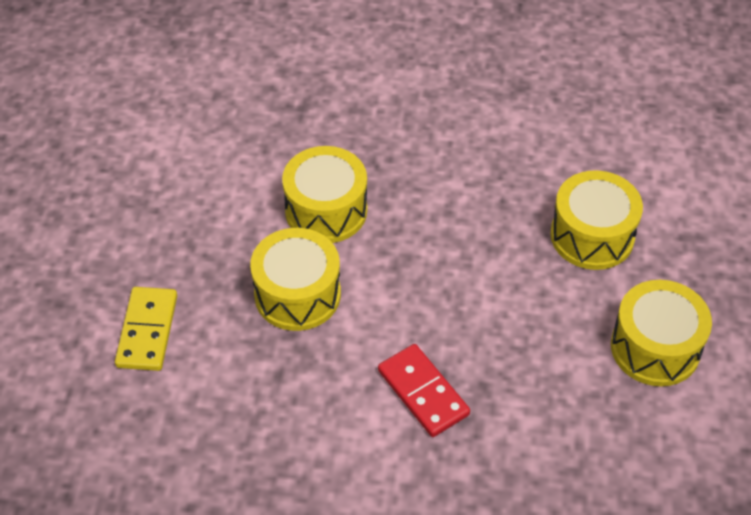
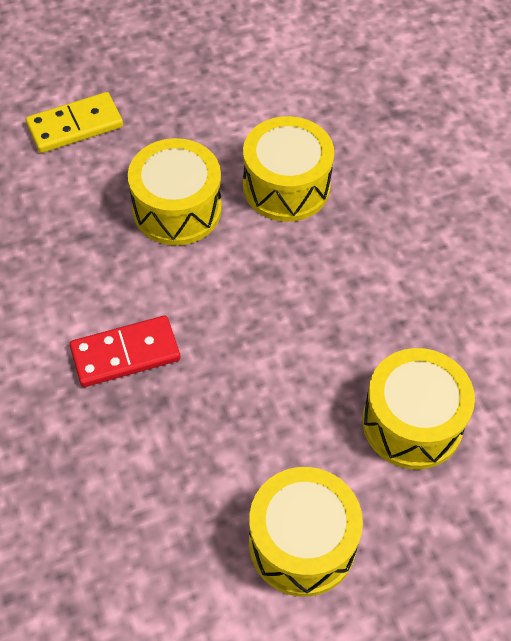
camera: 60 degrees right, 5 degrees up
(423, 392) = (125, 354): red domino -> red domino turned 45 degrees clockwise

